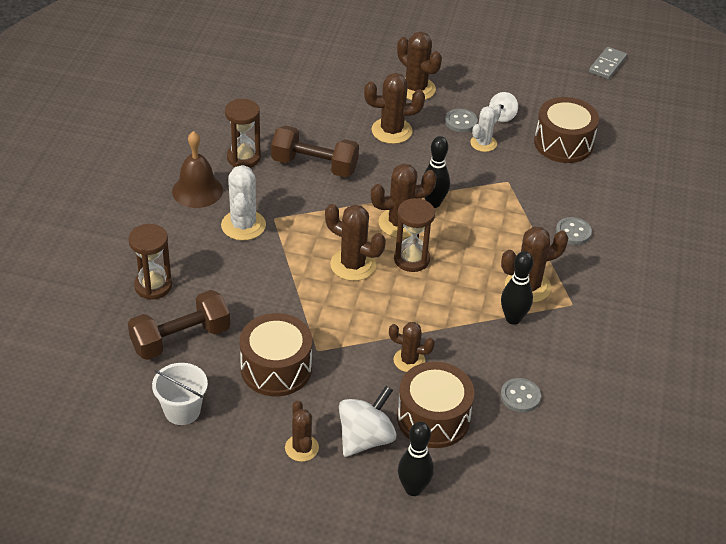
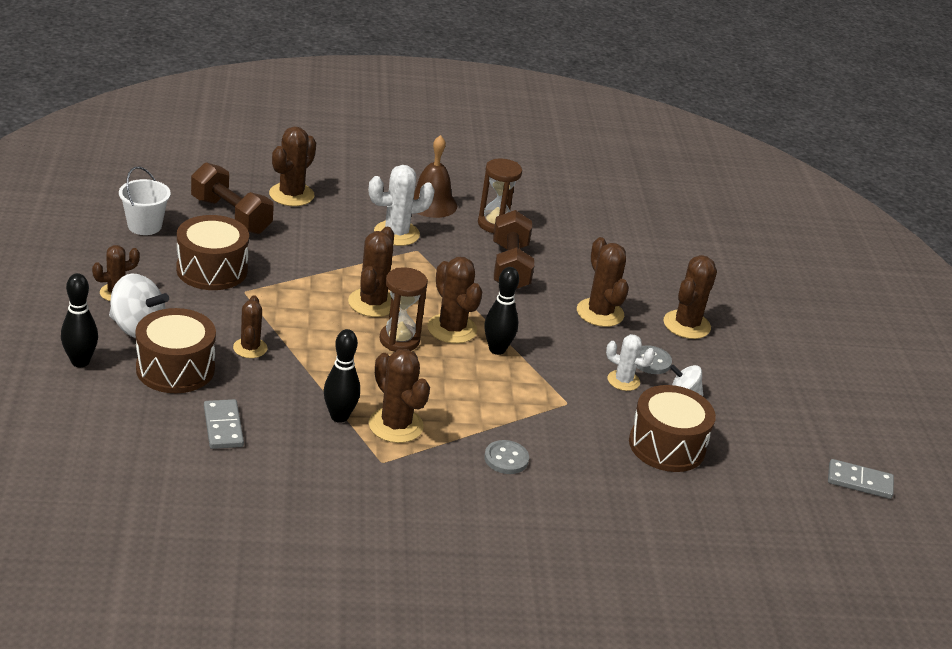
camera: 70 degrees right, 10 degrees down
(153, 286) = (291, 195): brown hourglass -> brown cactus
(520, 396) = (223, 427): grey button -> grey domino

